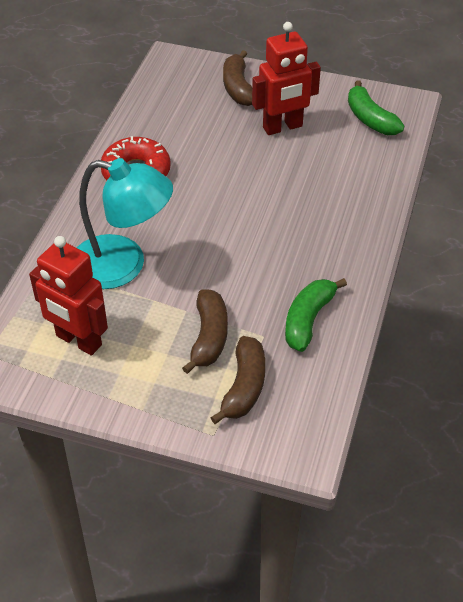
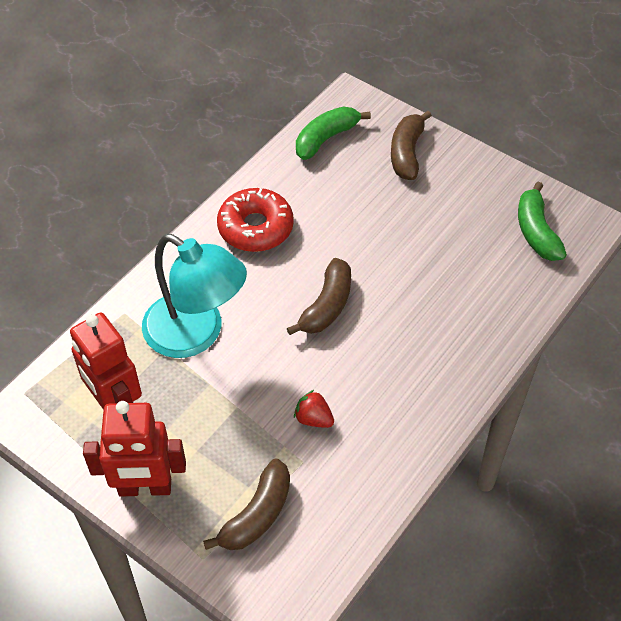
camera: 20 degrees right, 5 degrees up
(209, 337) = (246, 445): brown banana -> brown banana (326, 306)
(256, 301) = (313, 419): none -> red strawberry
(283, 127) = (434, 216): red robot -> red robot (145, 488)
(308, 319) = (358, 458): green banana -> green banana (326, 138)

